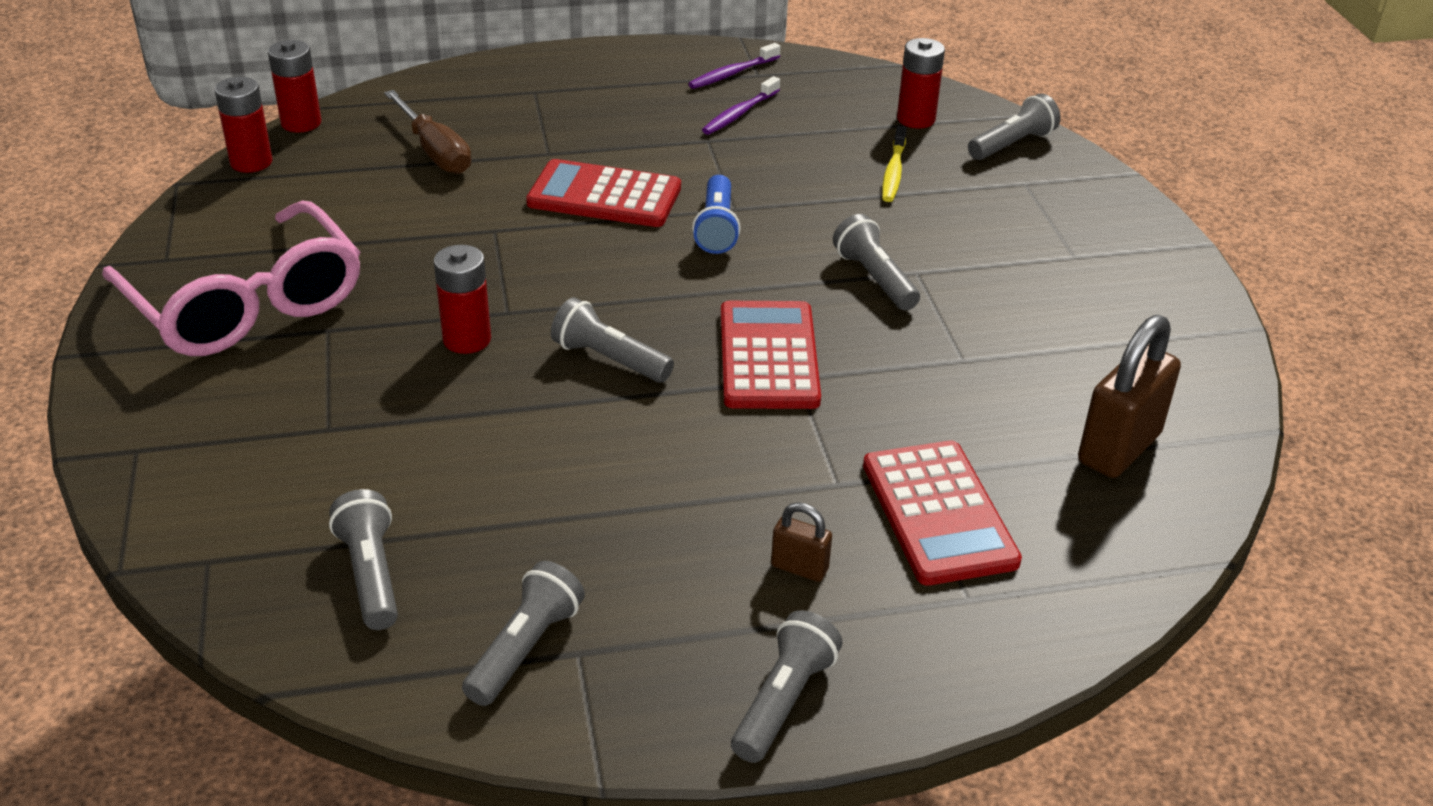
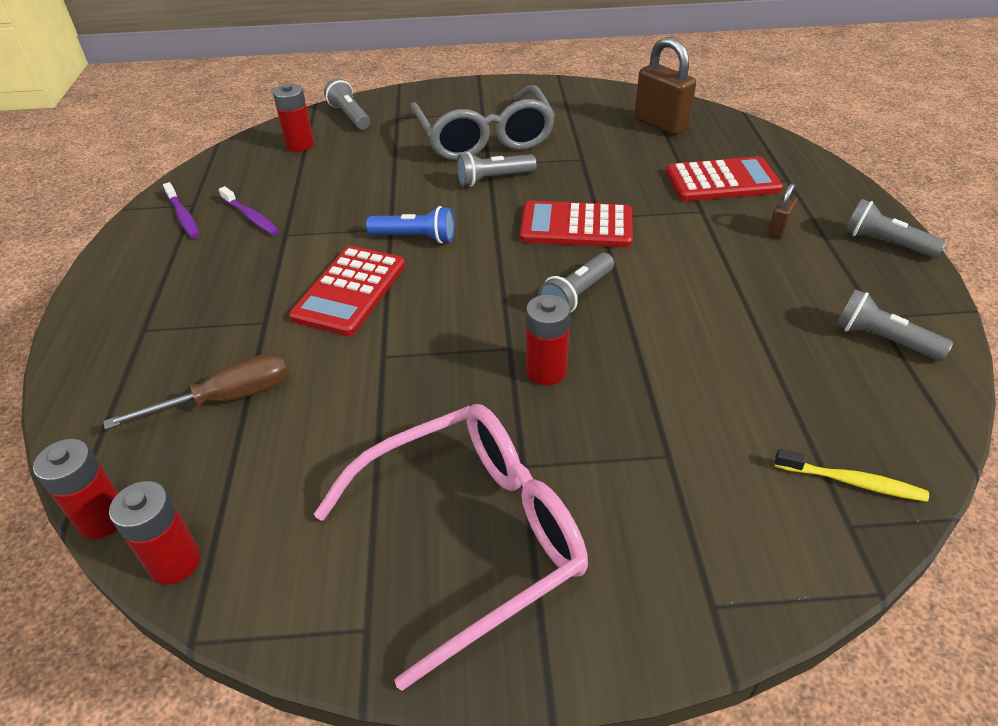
camera: 80 degrees left, 5 degrees up
(370, 574) = (837, 419): grey flashlight -> none
(893, 171) = (366, 160): yellow toothbrush -> yellow toothbrush (851, 481)
(993, 263) = (484, 138): none -> grey glasses

